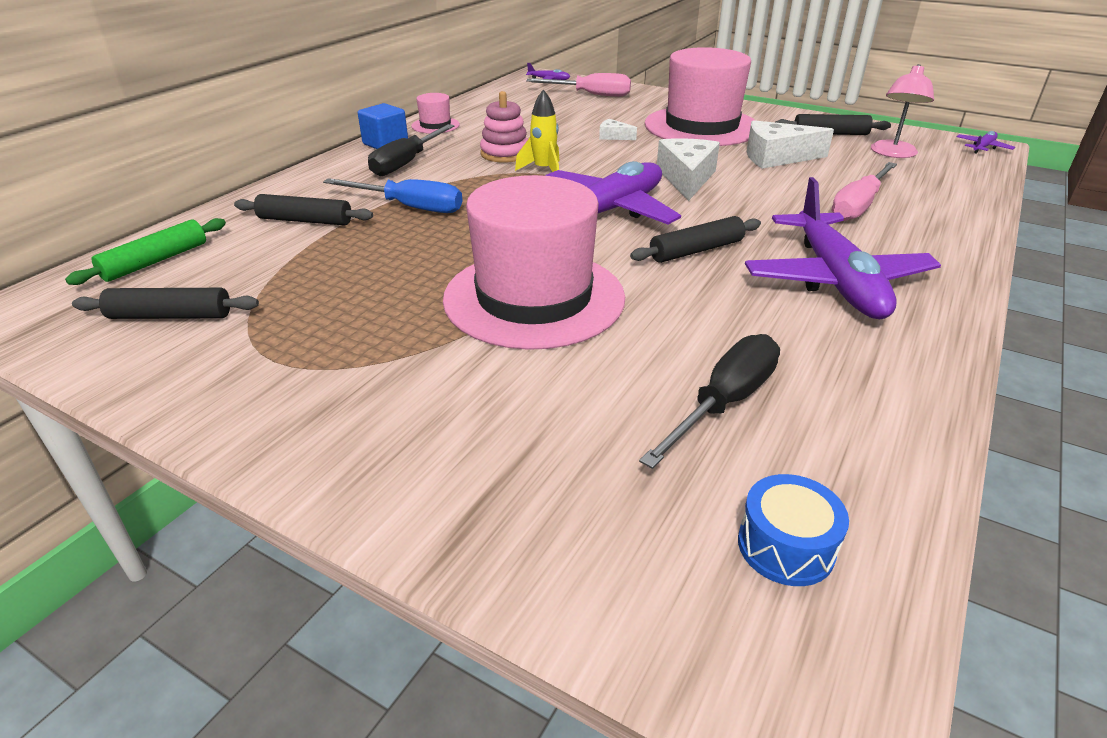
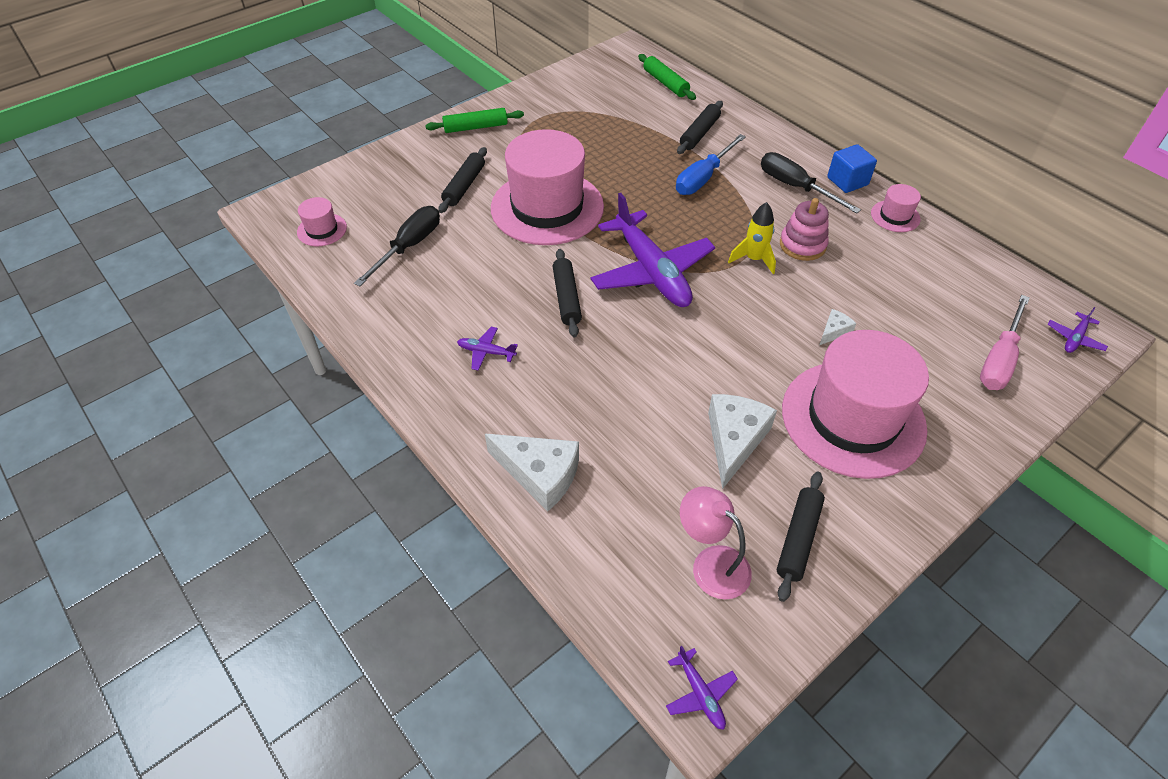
camera: 110 degrees right, 15 degrees up
(171, 316) = (599, 90): black rolling pin -> black rolling pin (464, 186)
(321, 432) = (476, 127): none -> green rolling pin
(686, 178) = (702, 345): white cheese -> white cheese (540, 474)
(724, 403) = (409, 246): black screwdriver -> black screwdriver turned 120 degrees counterclockwise
(785, 546) = (322, 230): blue drum -> pink hat
(835, 280) = (486, 352): purple plane -> purple plane, size x0.40
(858, 206) = (592, 440): pink screwdriver -> none

